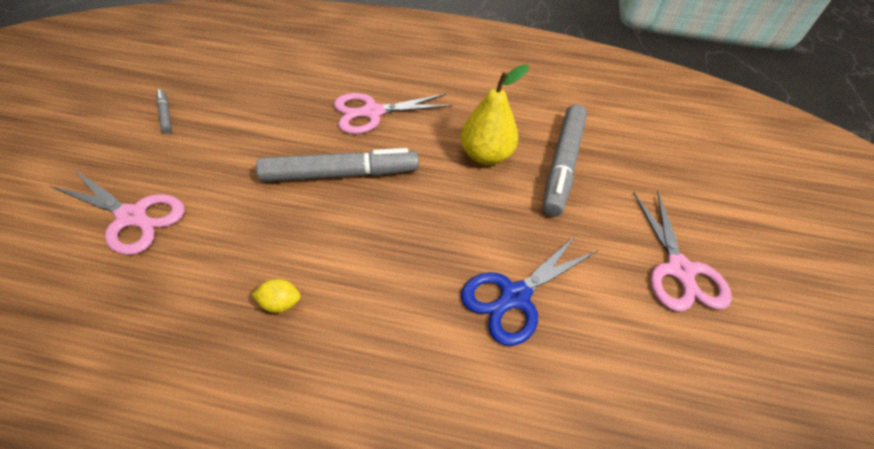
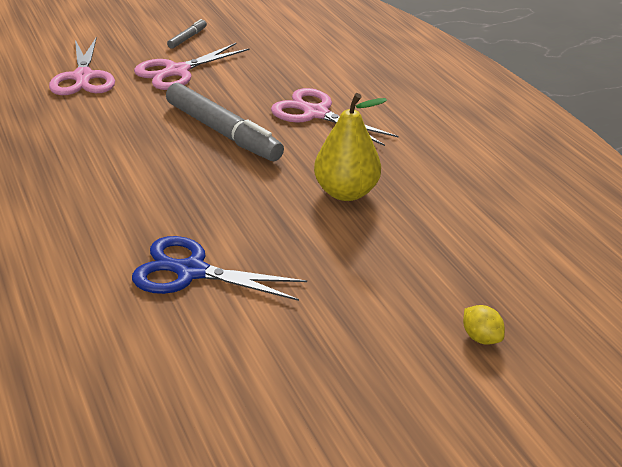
camera: 55 degrees right, 15 degrees down
(280, 303) = (72, 165): yellow lemon -> yellow lemon (481, 337)
(562, 165) = (398, 242): grey marker -> none
(679, 270) = (342, 370): pink scissors -> pink scissors (177, 71)

